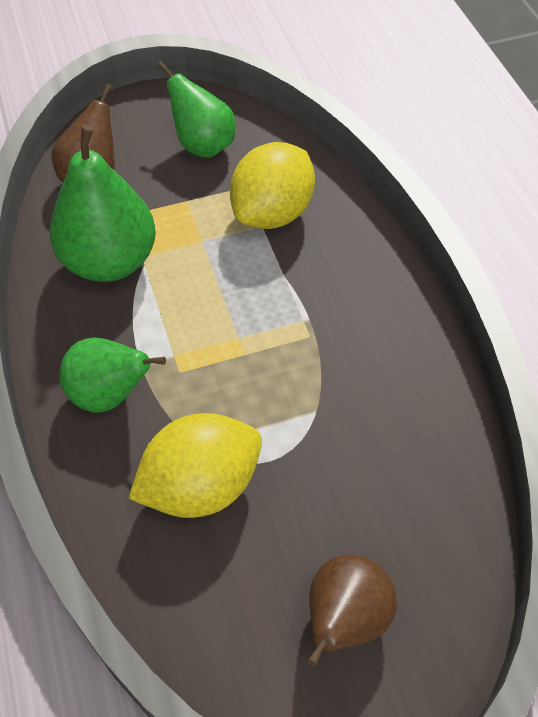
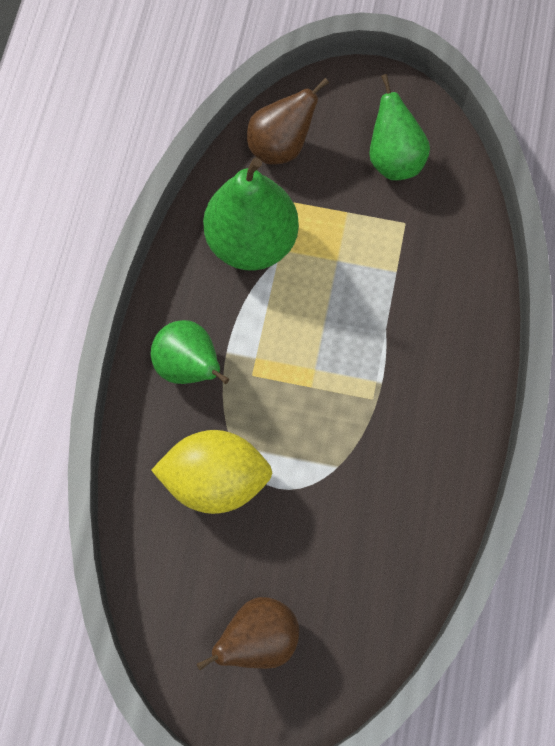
camera: 30 degrees right, 15 degrees up
(272, 213) = (413, 263): yellow lemon -> none

